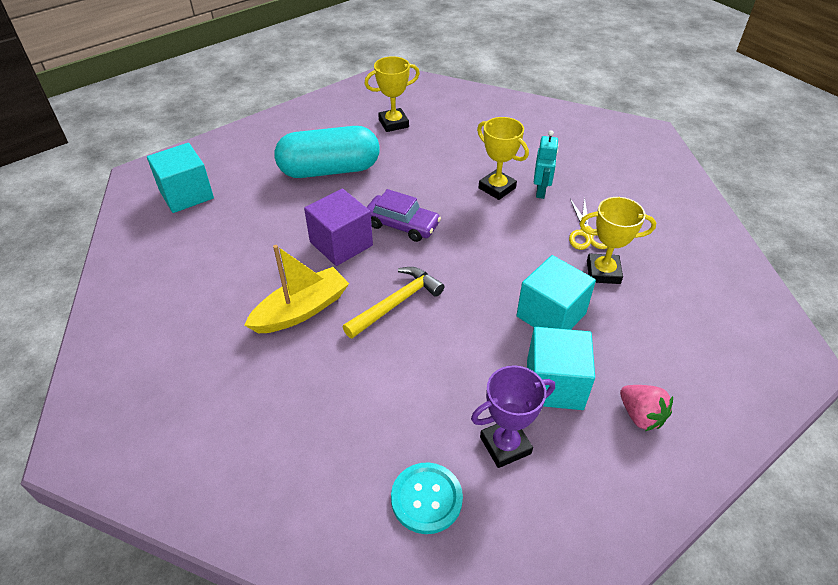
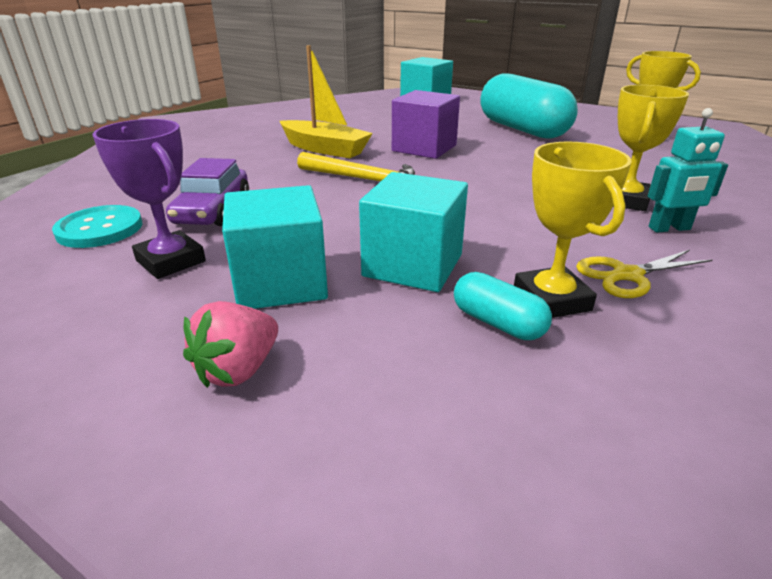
camera: 70 degrees right, 15 degrees down
(402, 225) = (483, 165): purple car -> purple car (213, 210)
(619, 300) = (498, 323): none -> turquoise capsule

